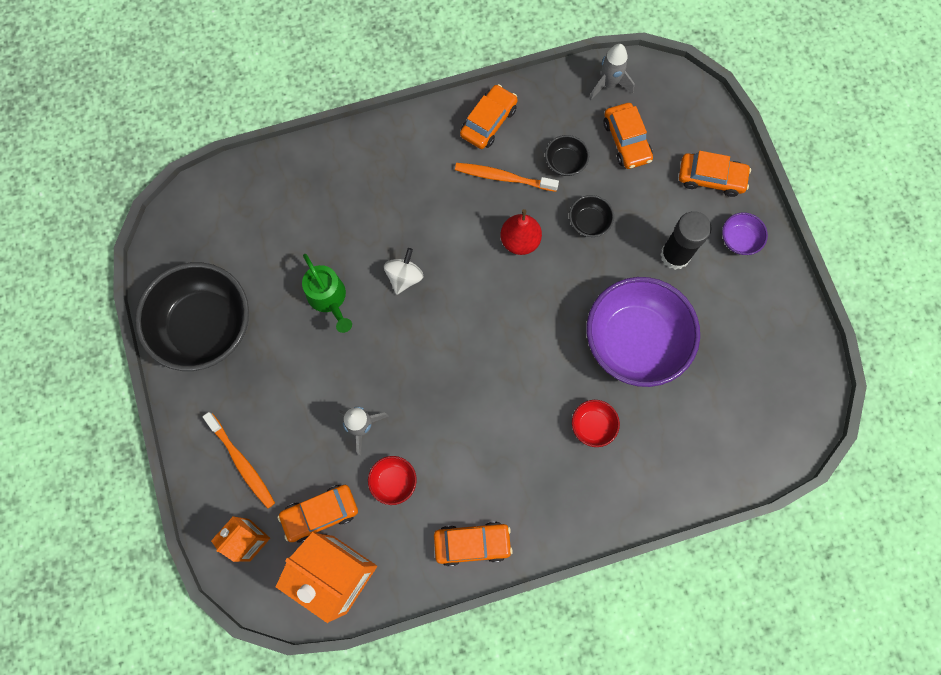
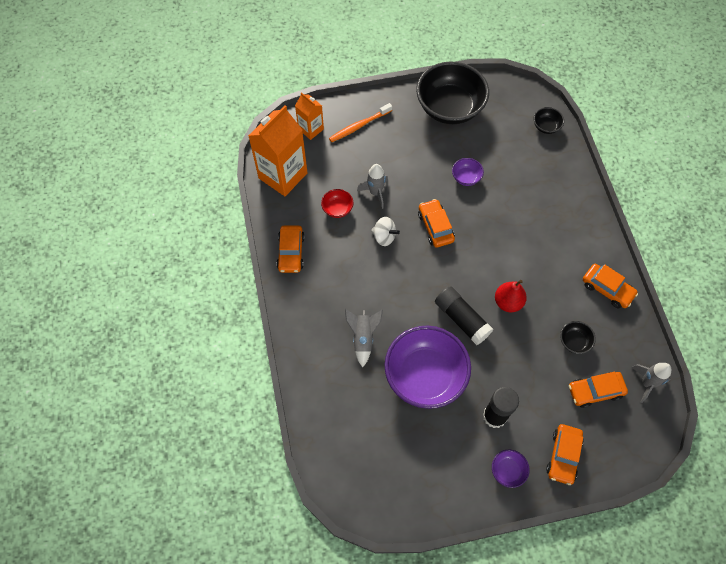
camera: 95 degrees right, 10 degrees down
(320, 514) = (322, 167): orange car -> orange car (435, 227)
(329, 299) = (466, 177): green watering can -> purple bowl
(404, 277) = (481, 224): white spinning top -> white spinning top (384, 237)
(504, 177) = (560, 296): orange toothbrush -> none
(550, 298) = (462, 319): none -> black glue stick
(589, 222) = (523, 354): black bowl -> black bowl (546, 126)
(593, 426) = (363, 338): red bowl -> grey rocket

